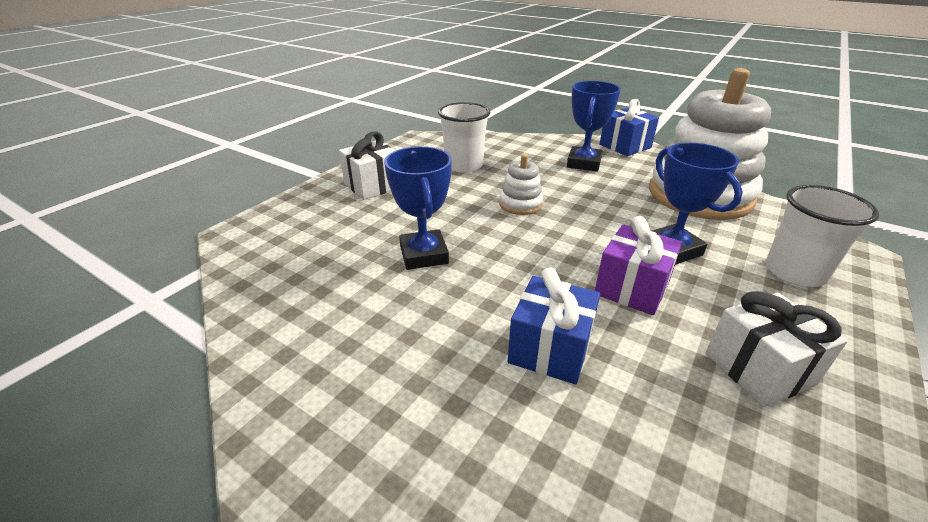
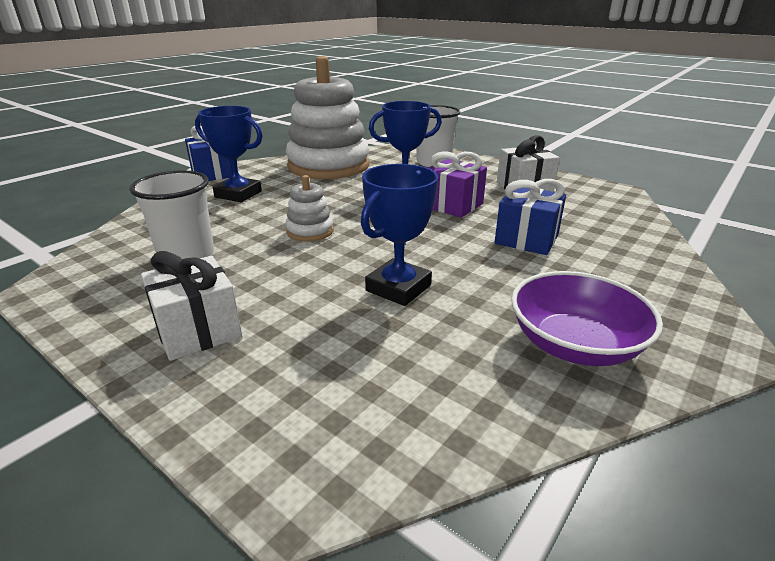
camera: 85 degrees left, 5 degrees down
(324, 357) = (574, 344): none -> purple bowl
(424, 255) = (398, 288): blue trophy -> blue trophy turned 45 degrees counterclockwise

